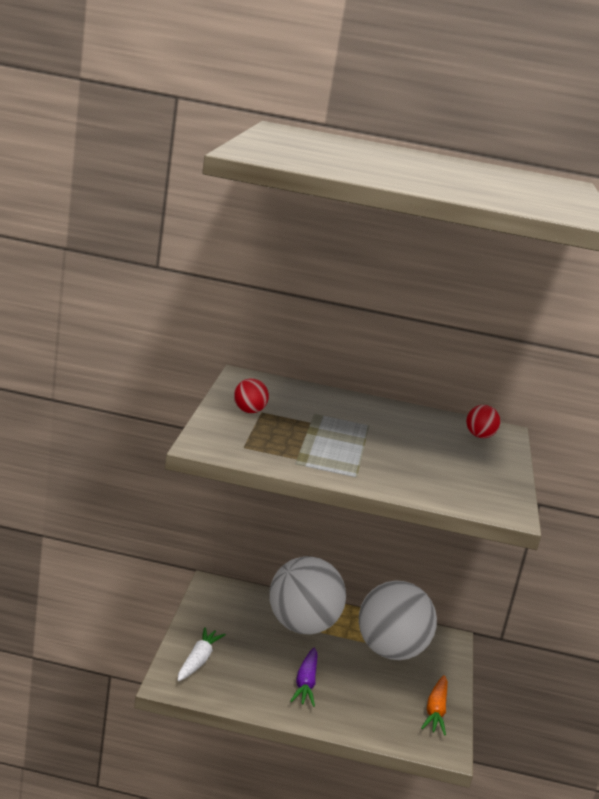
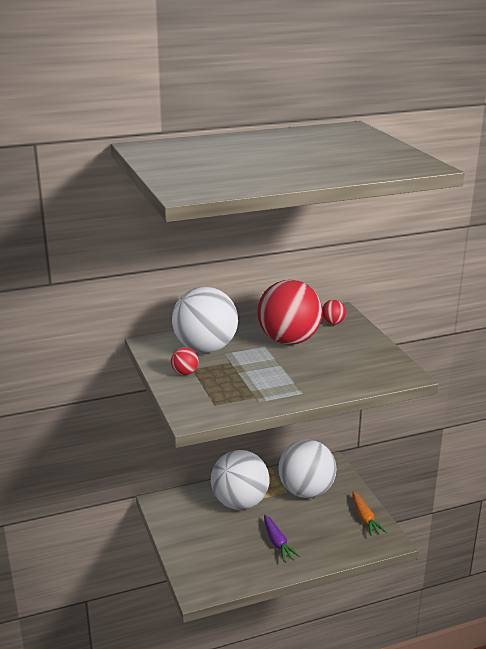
camera: 25 degrees left, 5 degrees up
(198, 661) = (199, 565): white carrot -> none
(299, 402) = (205, 348): none -> white ball
(403, 430) = (289, 340): none -> red ball

